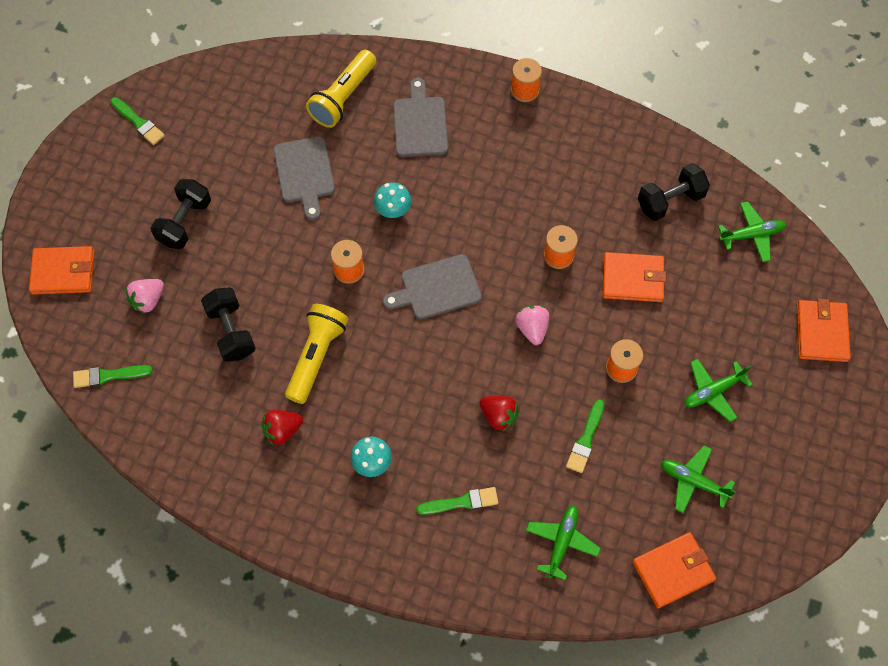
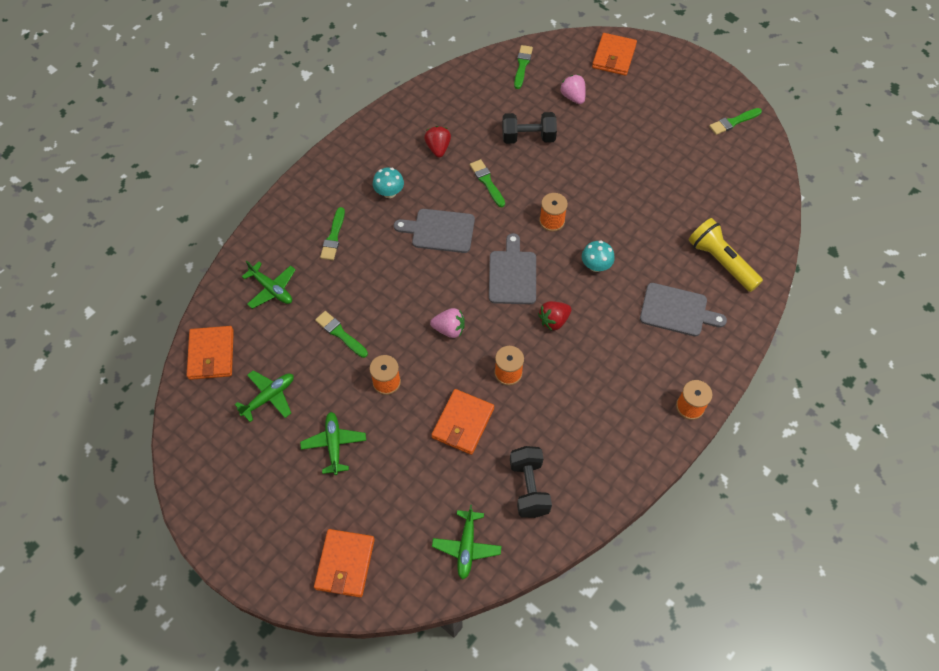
camera: 110 degrees right, 5 degrees down
(184, 222) = (631, 131): black dumbbell -> none
(305, 173) = (652, 215): grey cutting board -> grey cutting board (440, 231)
(316, 356) = (487, 182): yellow flashlight -> green brush
(498, 416) = (387, 281): red strawberry -> red strawberry (553, 321)
(821, 332) = (345, 564): orange wallet -> orange wallet turned 75 degrees clockwise

